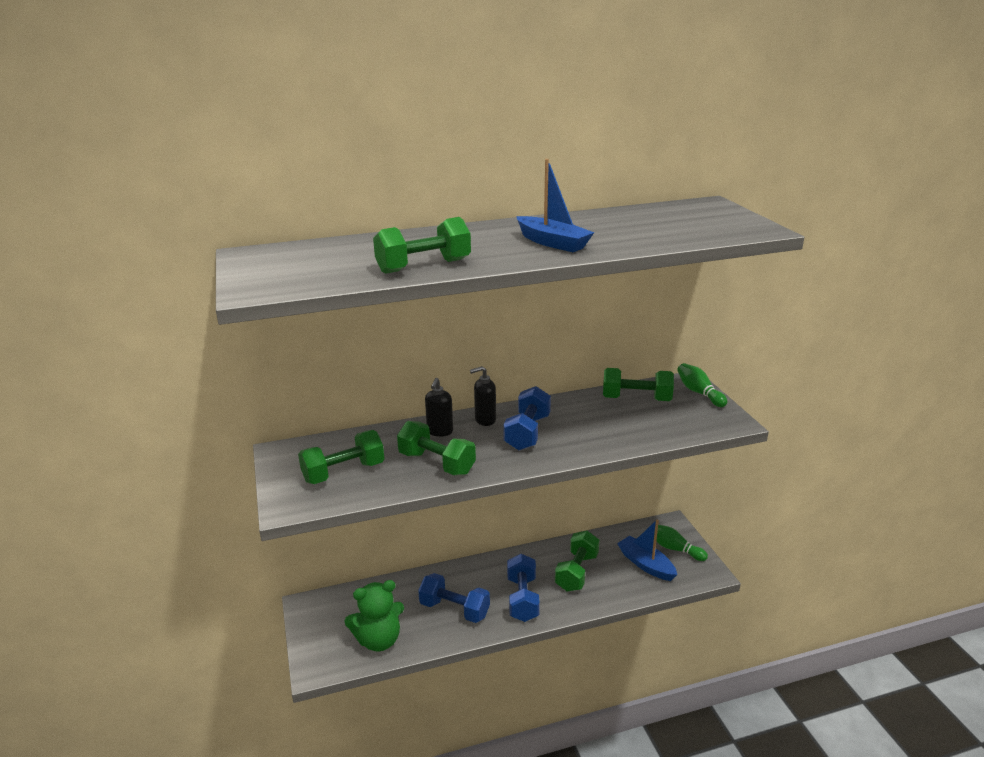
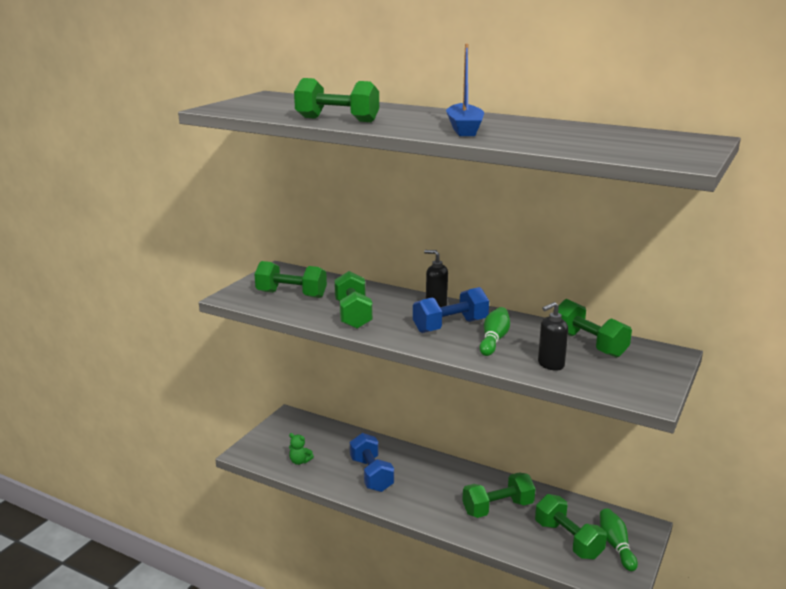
camera: 45 degrees right, 5 degrees down
(378, 640) = (300, 461): green teddy bear -> green teddy bear, size x0.47
(440, 431) = (391, 299): black soap dispenser -> black soap dispenser (550, 364)
(522, 599) = (428, 498): blue dumbbell -> none
(646, 564) = (568, 540): blue boat -> green dumbbell
(699, 392) = (663, 365): green bowling pin -> green bowling pin (494, 340)

